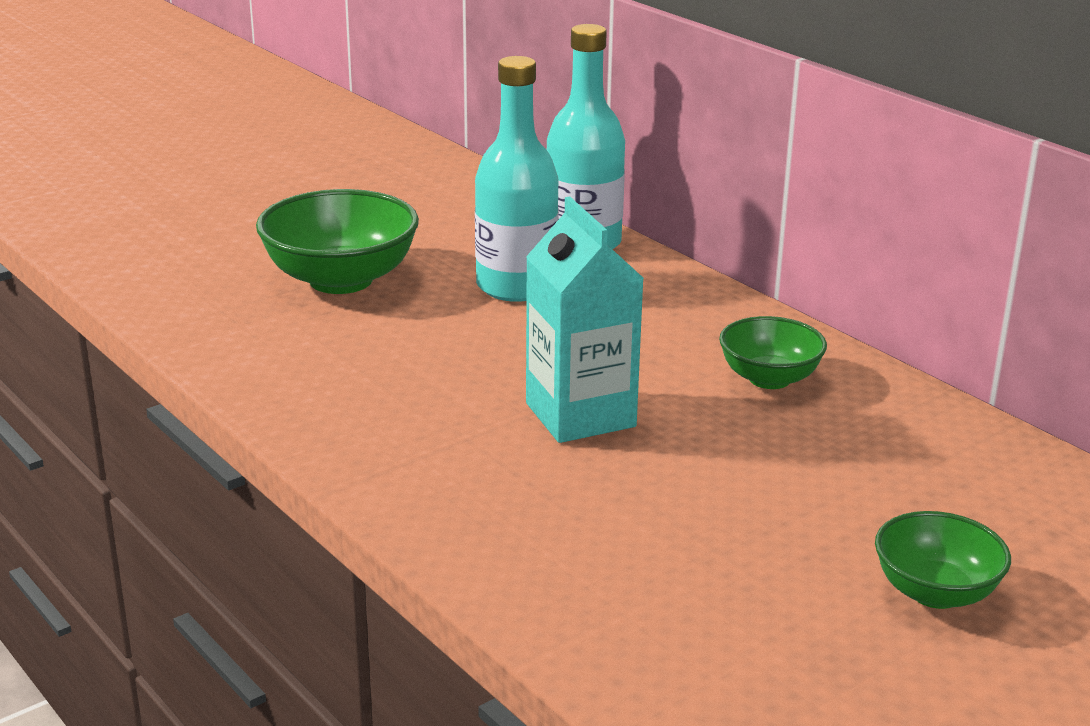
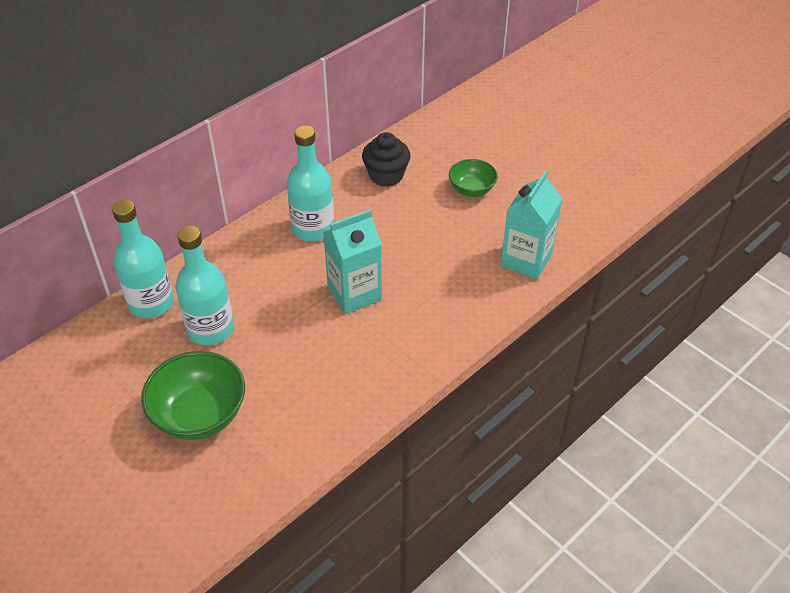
camera: 95 degrees left, 20 degrees up
(665, 653) = (526, 260): none -> turquoise carton
(769, 378) = (313, 228): green bowl -> turquoise bottle
(961, 471) = (386, 175): none -> black cupcake

